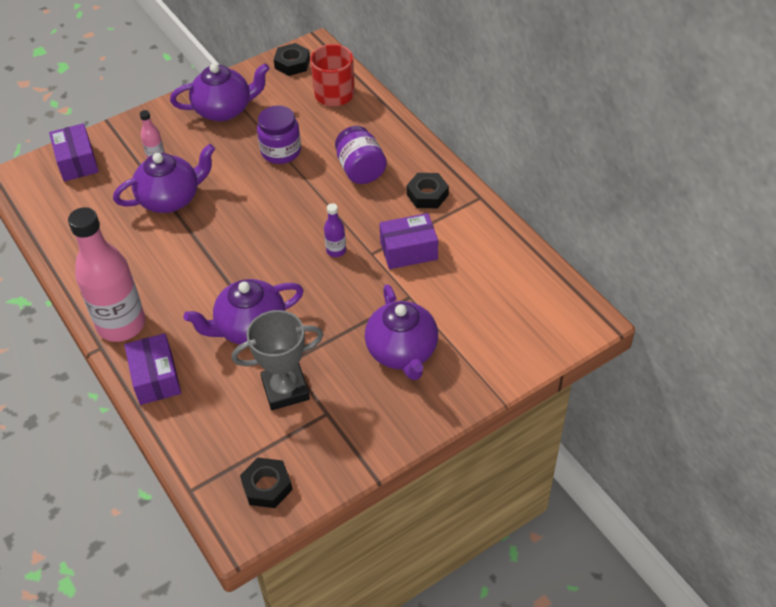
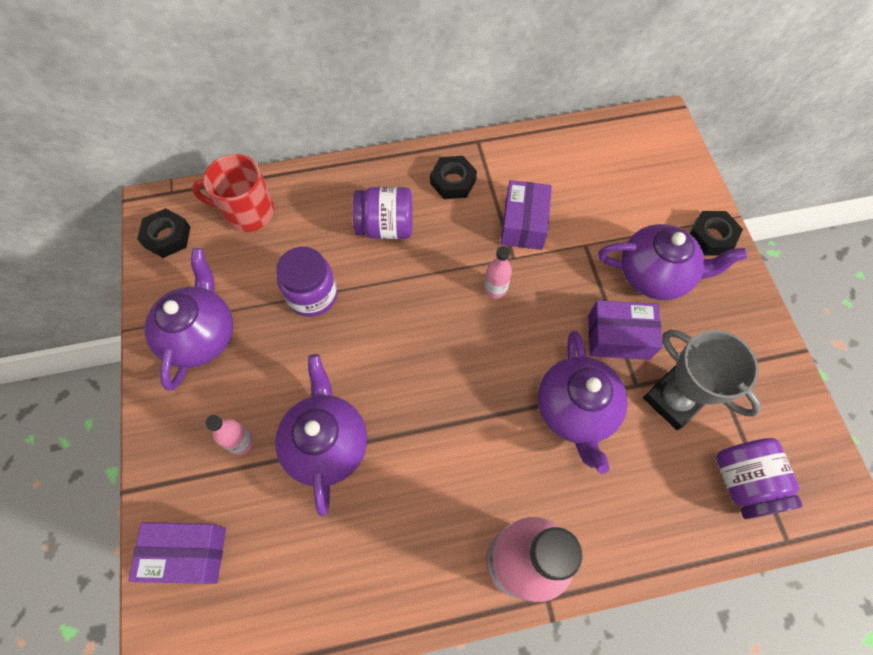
camera: 70 degrees left, 15 degrees up
(155, 378) = (617, 539): purple box -> purple box (618, 337)
(230, 451) = (743, 482): none -> purple jar
(267, 486) = (796, 457): black nut -> black nut (711, 237)
(285, 389) = (673, 399): grey trophy -> grey trophy turned 45 degrees counterclockwise
(336, 251) = (495, 289): purple bottle -> pink bottle

